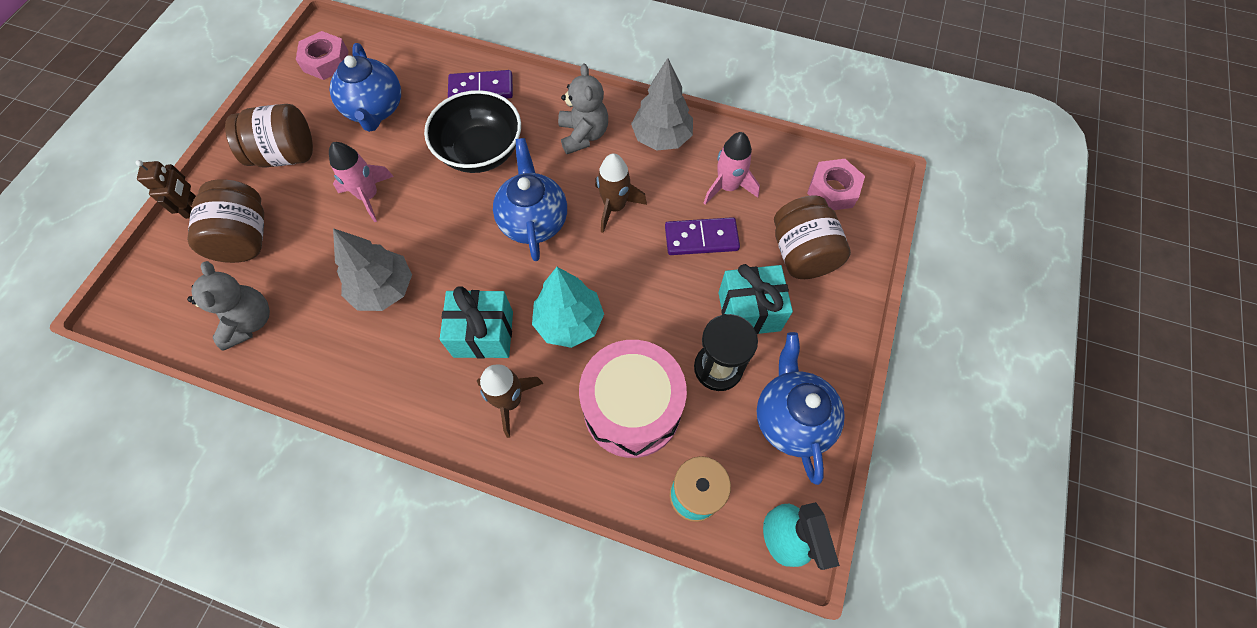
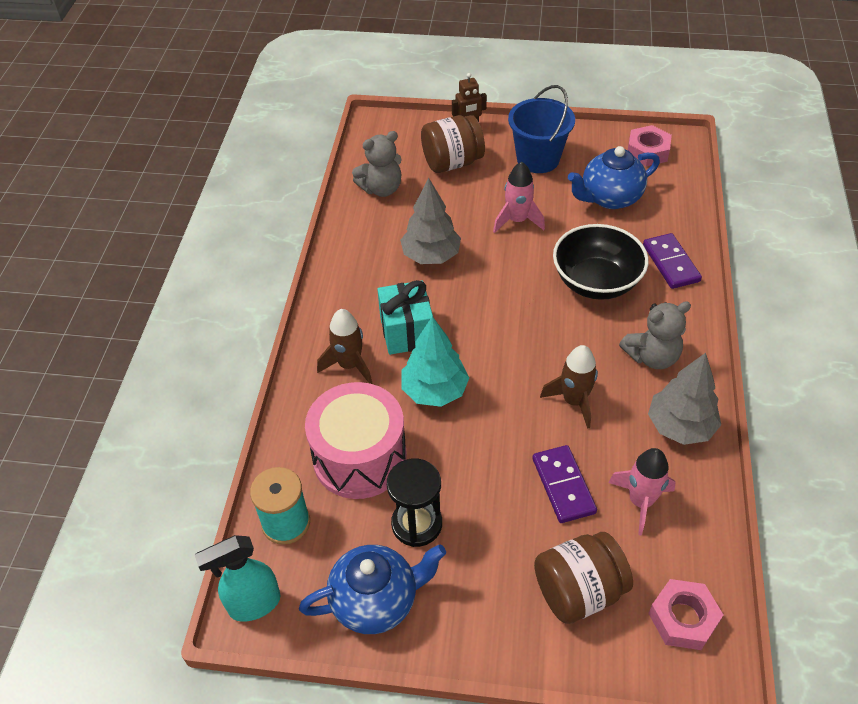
camera: 80 degrees right, 15 degrees down
(285, 155) = (538, 159): brown jar -> blue bucket
(533, 220) = (534, 339): blue teapot -> none
(749, 311) = (488, 544): turquoise gift -> none

